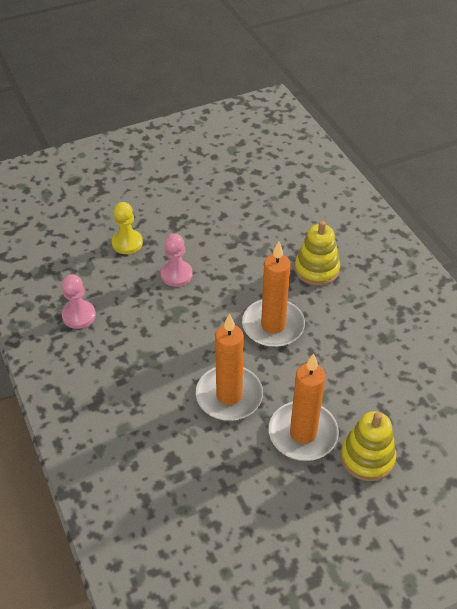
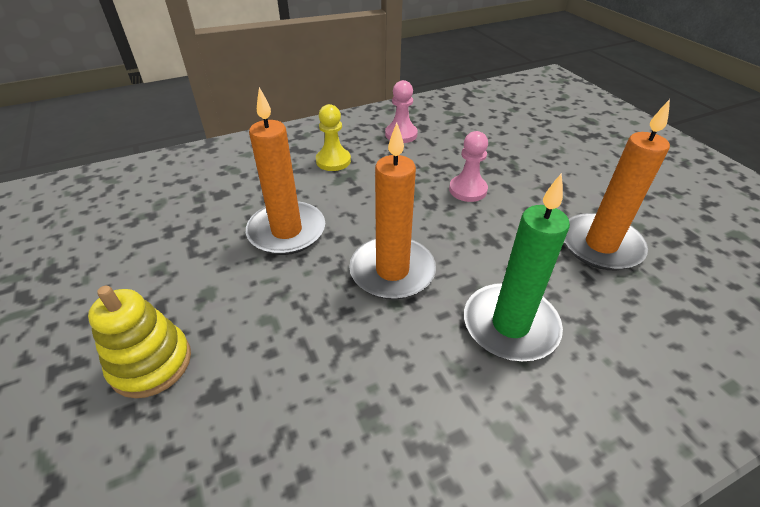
camera: 90 degrees right, 5 degrees down
(127, 243) = (507, 156): yellow pawn -> yellow pawn (333, 161)
(303, 433) = (214, 294): orange candle -> orange candle (600, 245)
(316, 269) = (510, 325): yellow stacking toy -> green candle

